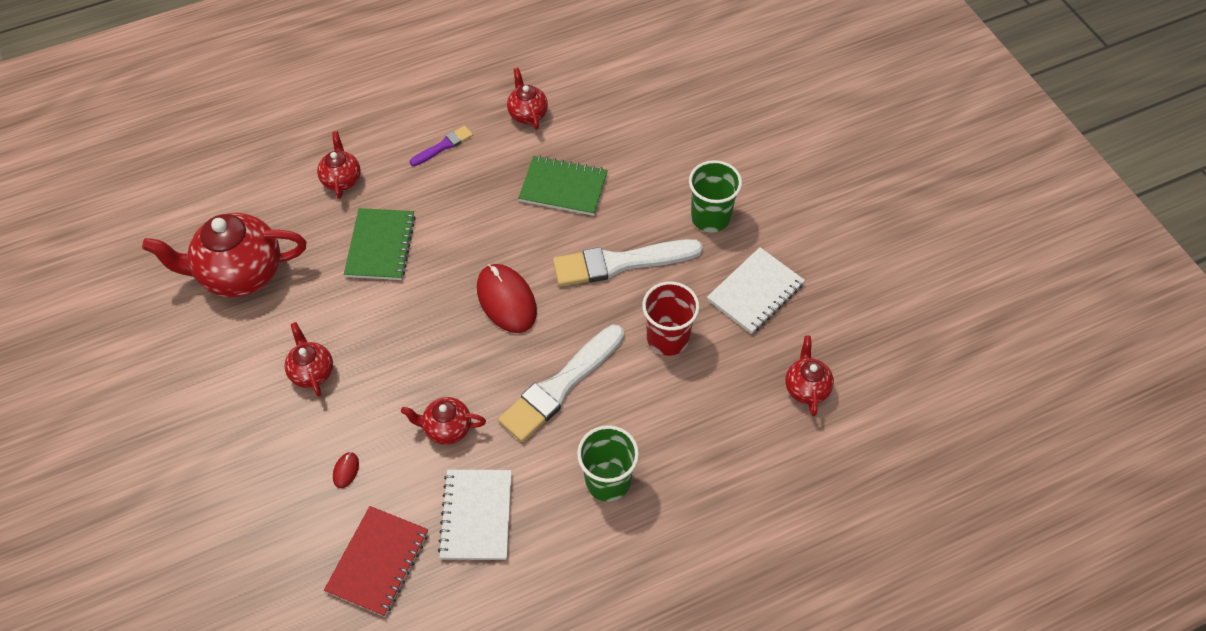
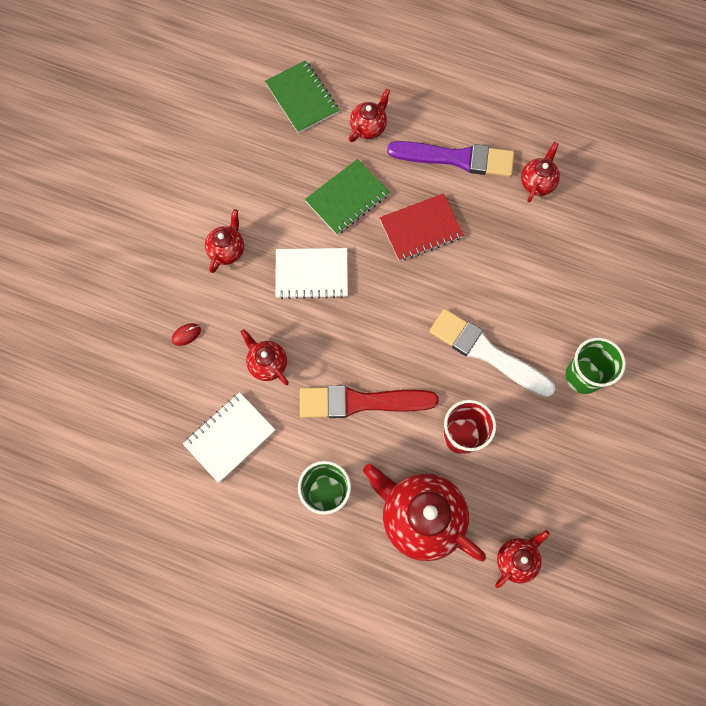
camera: 45 degrees right, 15 degrees up
(241, 273) = (248, 142): red teapot -> red teapot (420, 517)
(378, 562) = (150, 411): red notebook -> red notebook (421, 229)
(443, 146) = (456, 158): purple brush -> purple brush, size x2.01
(506, 300) = (387, 310): red mouse -> none
(560, 386) = (361, 402): white brush -> red brush
(563, 187) = (505, 261): green notebook -> green notebook (302, 98)
(755, 292) = (555, 460): white notebook -> white notebook (311, 274)

